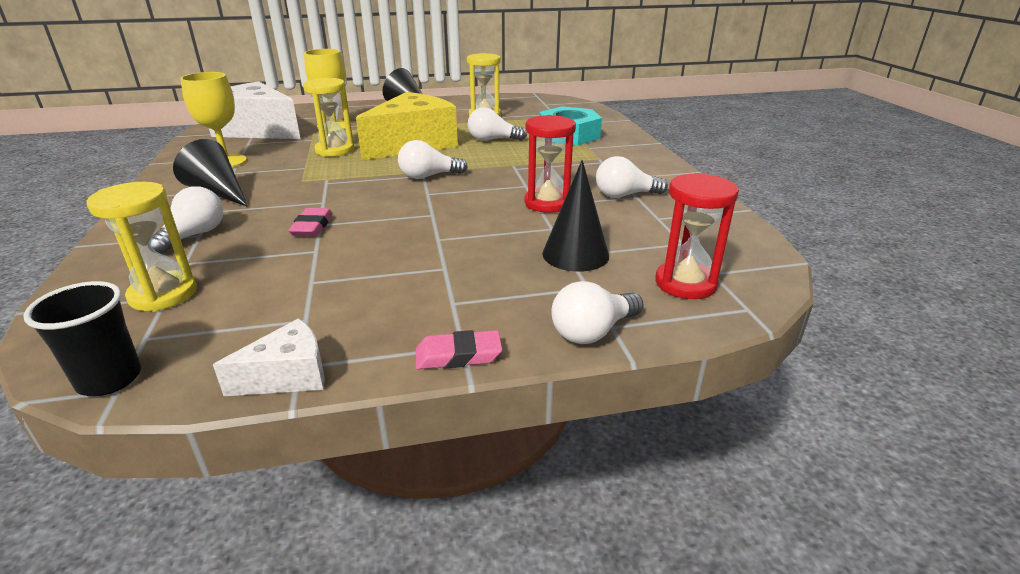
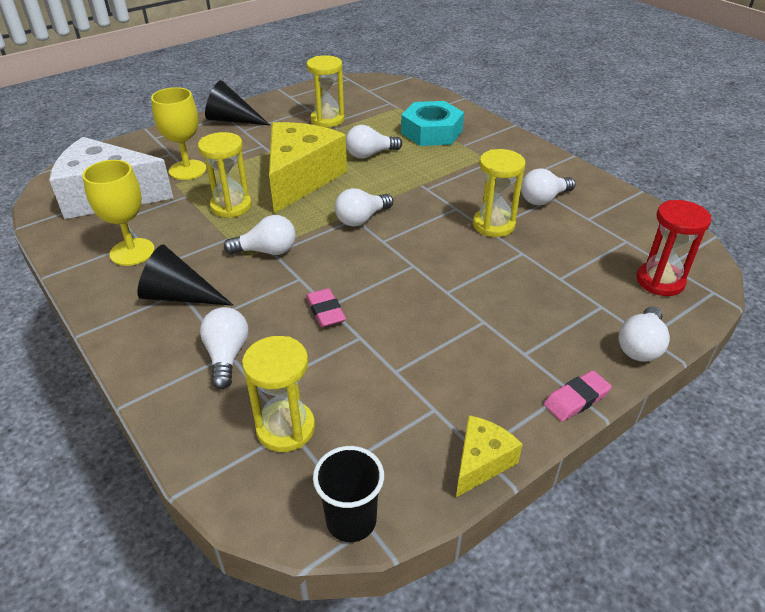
camera: 25 degrees left, 10 degrees up
(288, 376) = (481, 462): white cheese -> yellow cheese
(322, 180) = (266, 251): none -> white light bulb
(547, 203) = (493, 225): red hourglass -> yellow hourglass
(575, 254) = (565, 276): black cone -> none

